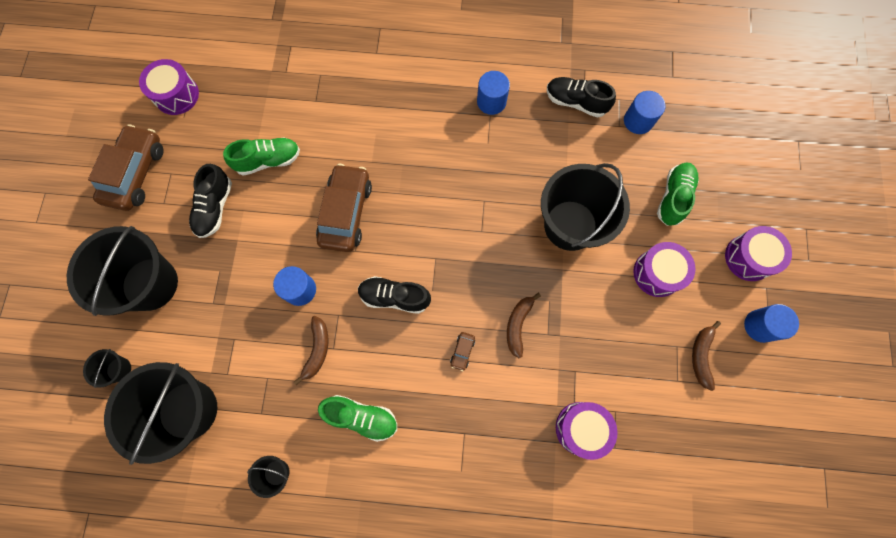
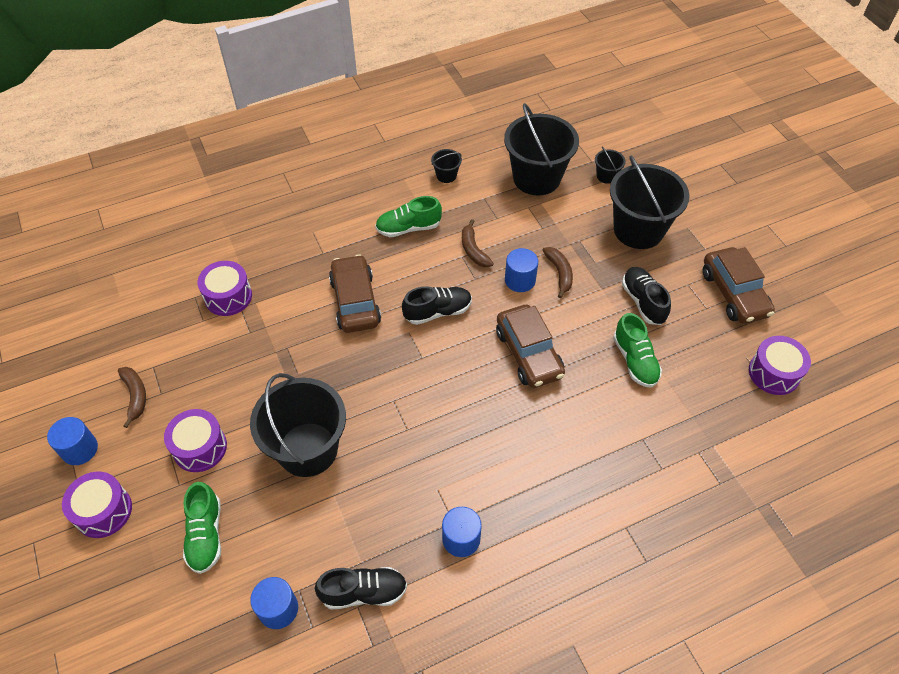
camera: 150 degrees right, 20 degrees down
(268, 161) = (635, 360): green shoe -> green shoe turned 60 degrees counterclockwise
(462, 351) = (355, 301): brown car -> brown car, size x2.50
(518, 325) = (317, 342): brown banana -> brown banana (559, 273)

